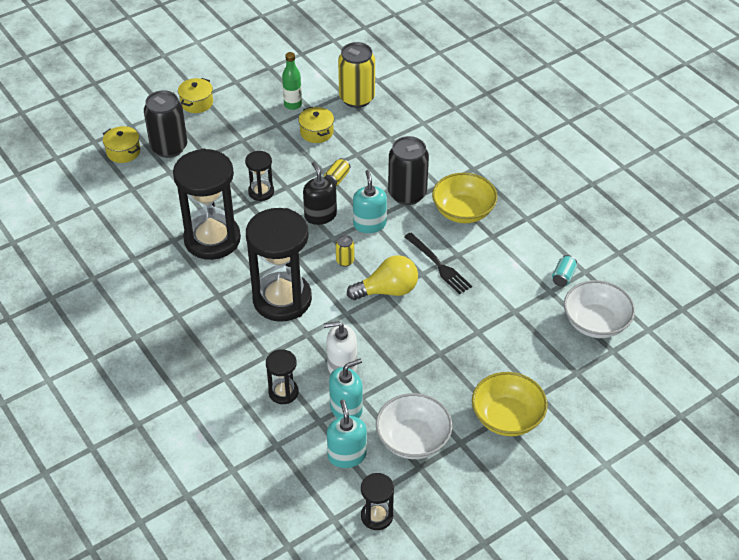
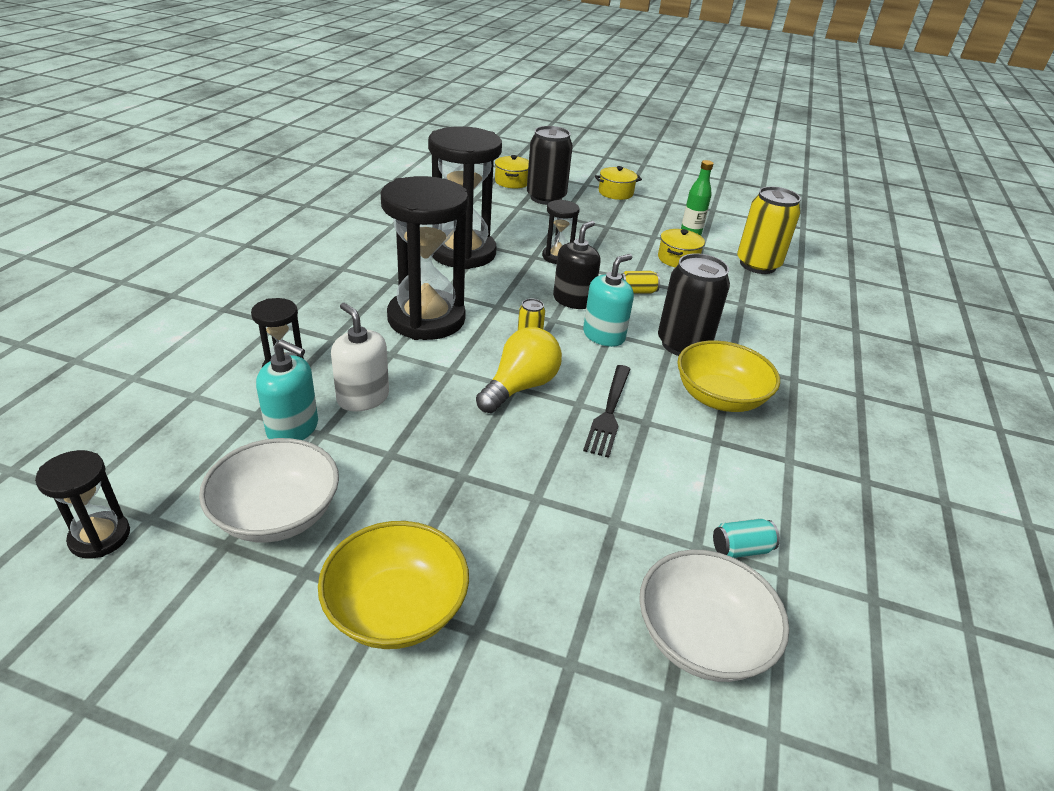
camera: 50 degrees right, 10 degrees down
(347, 455) = (208, 460): turquoise soap dispenser -> none
(387, 290) = (520, 387): yellow light bulb -> yellow light bulb turned 90 degrees counterclockwise

